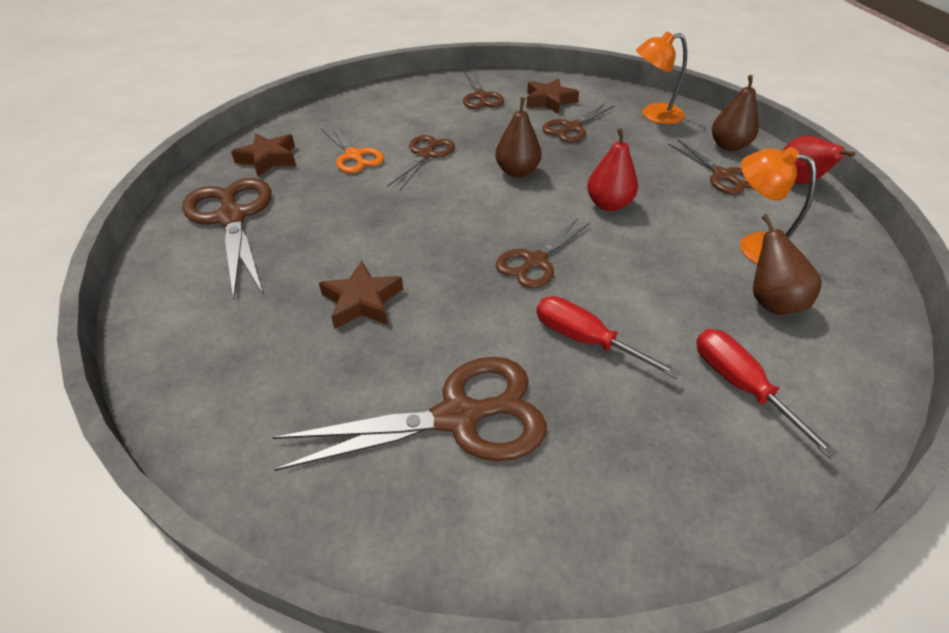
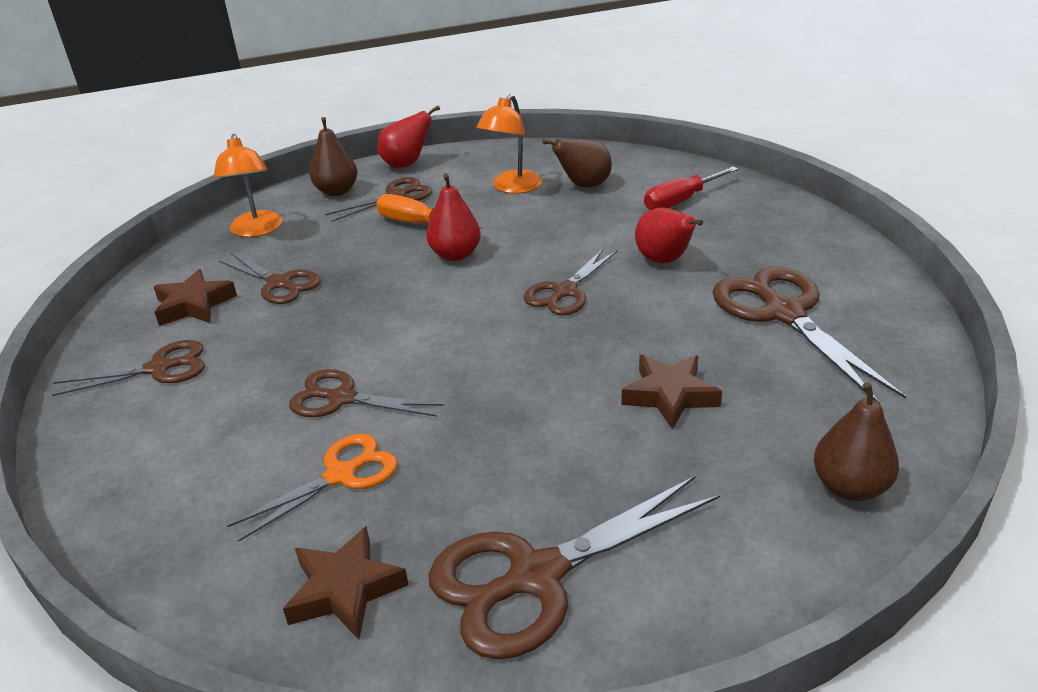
camera: 95 degrees left, 10 degrees down
(517, 172) = (389, 316): brown pear -> brown pear (849, 487)
(535, 261) = (565, 292): brown scissors -> brown scissors turned 90 degrees clockwise
(585, 340) = (664, 261): red screwdriver -> red pear
(667, 186) = (418, 224): none -> orange screwdriver

